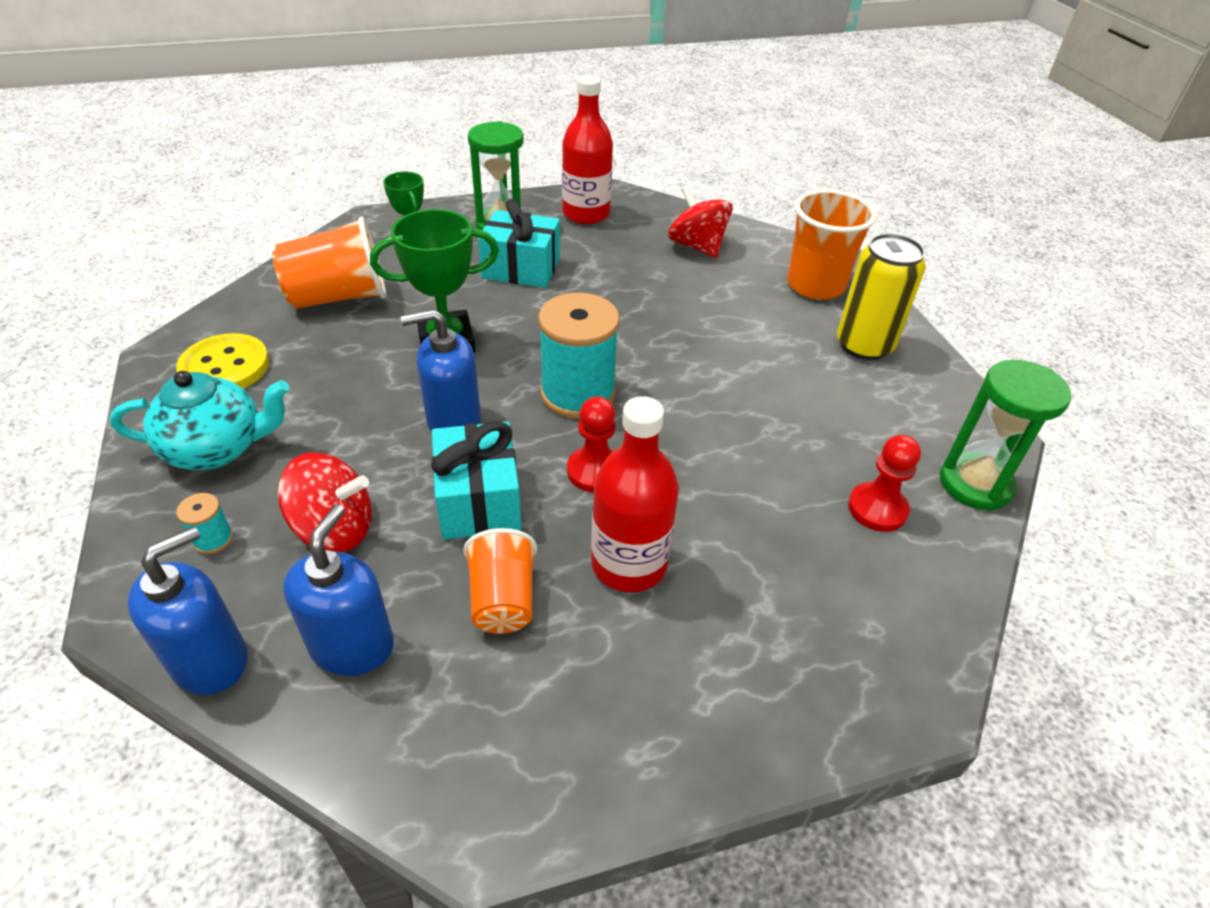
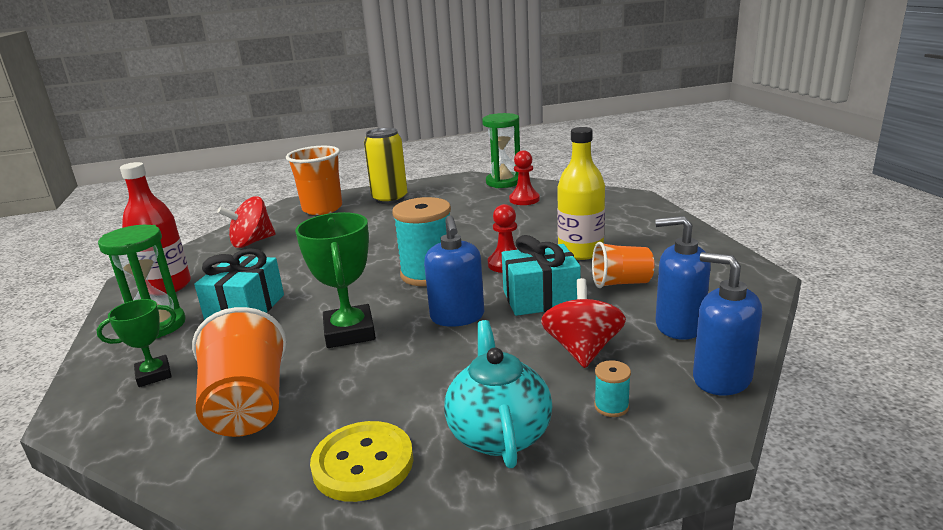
camera: 85 degrees left, 20 degrees down
(629, 564) = (580, 251): red bottle -> yellow bottle

